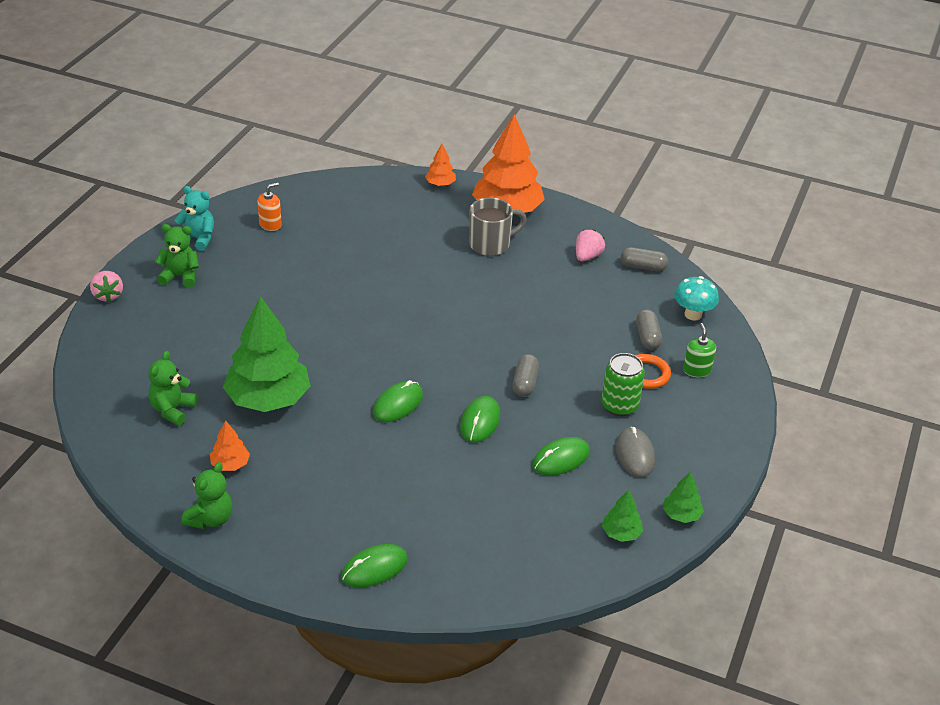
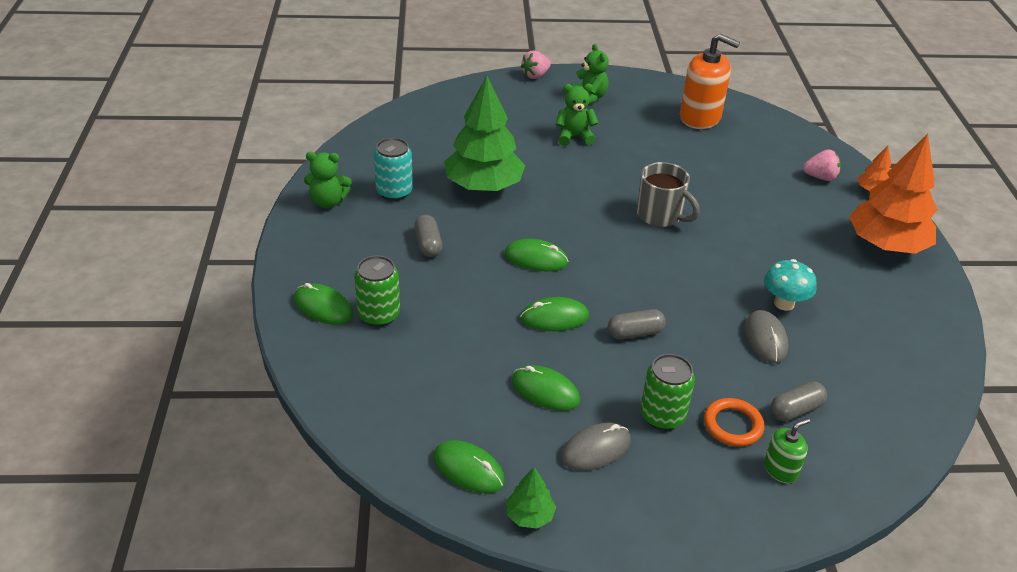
camera: 65 degrees right, 0 degrees up
(172, 410) = (434, 145): green teddy bear -> green teddy bear (574, 137)
(198, 239) = (642, 91): turquoise teddy bear -> none
(230, 464) = (394, 192): orange tree -> turquoise can
(270, 224) = (700, 117): orange soap dispenser -> orange soap dispenser, size x1.99
(409, 532) = (379, 315): none -> green can
(491, 244) = (820, 249): grey mug -> grey mug (660, 215)
(570, 318) = (765, 339): none -> grey mouse
(587, 256) = (880, 324): pink strawberry -> pink strawberry (820, 177)
(621, 533) = (468, 469): green tree -> green mouse
(643, 267) = (913, 374): grey capsule -> grey capsule (428, 244)
(693, 314) = (876, 441): turquoise mushroom -> turquoise mushroom (784, 303)

